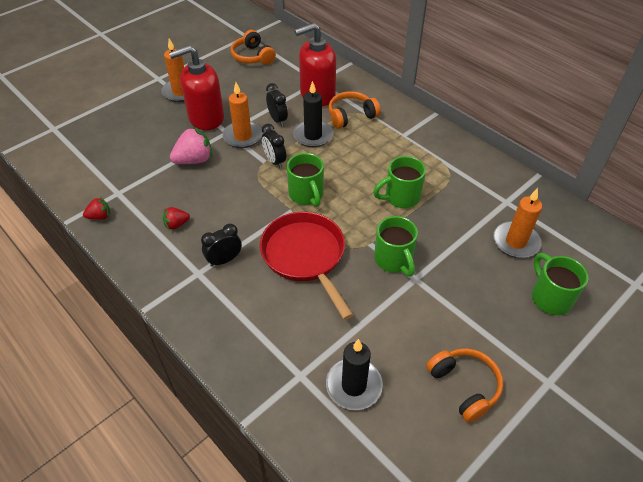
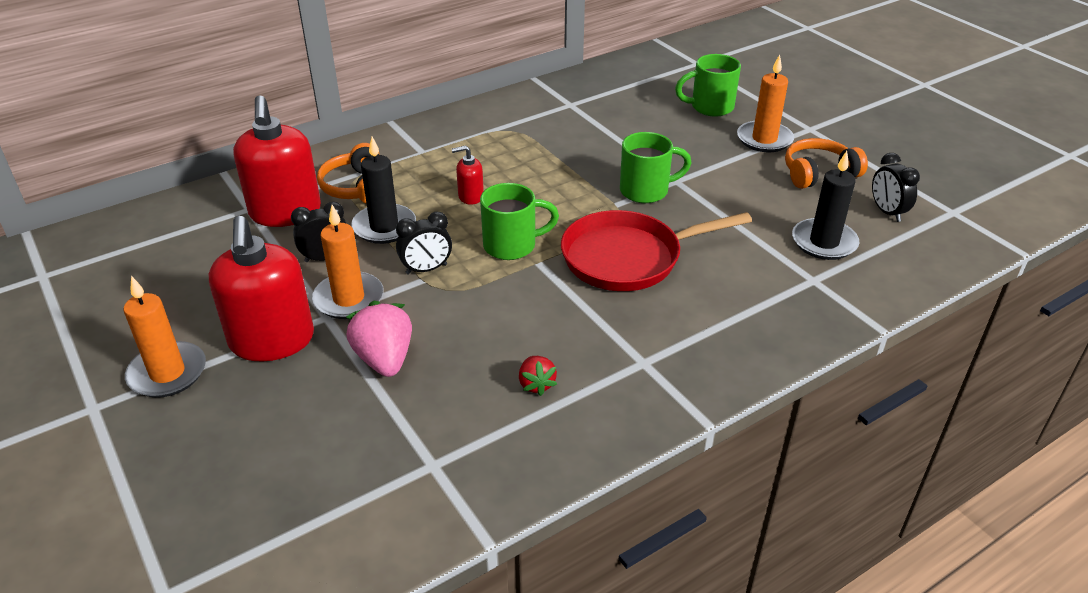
camera: 80 degrees left, 10 degrees down
(100, 216) = (489, 489): red strawberry -> none
(224, 260) = (622, 333): black clock -> black clock (887, 212)
(253, 56) = (120, 272): orange headphones -> none
(357, 167) = (470, 196): none -> red soap dispenser
(401, 197) = (541, 171): green mug -> none
(515, 242) = (632, 110): orange candle -> orange candle (764, 139)

